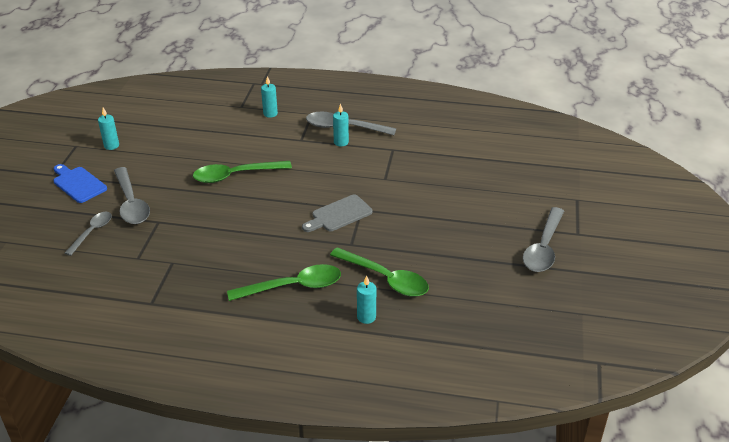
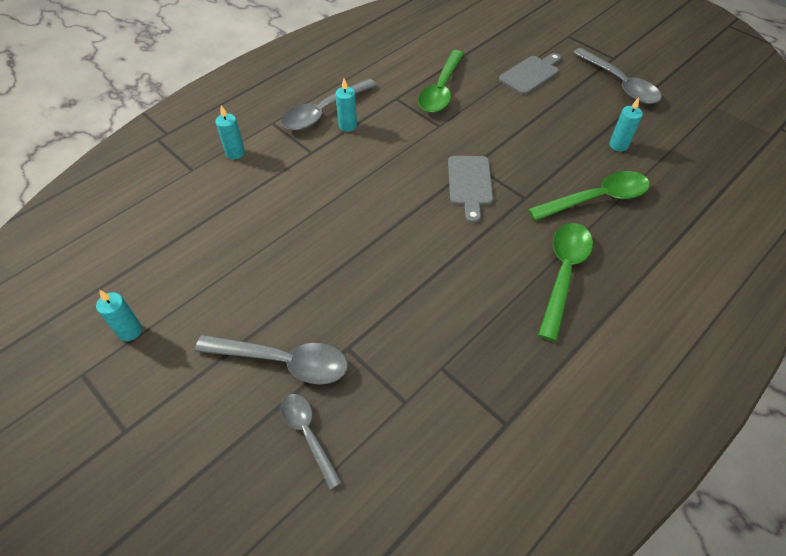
camera: 55 degrees left, 15 degrees up
(78, 184) = (179, 407): blue cutting board -> none
(235, 175) = (324, 234): green spoon -> green spoon (441, 89)
(366, 317) = (646, 239): turquoise candle -> turquoise candle (618, 145)
(497, 198) = (530, 74): none -> grey cutting board

